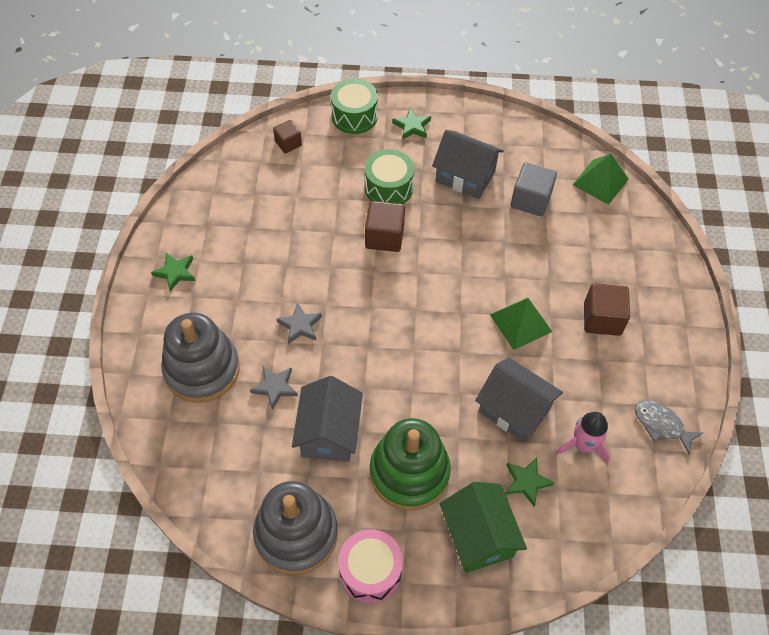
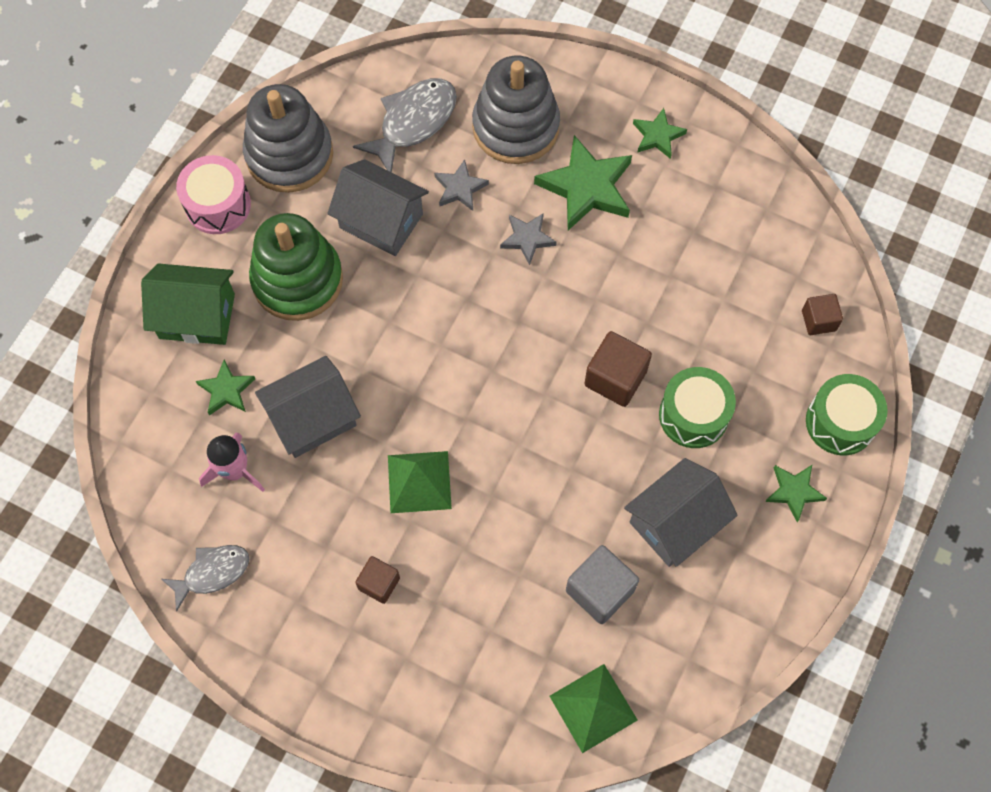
camera: 115 degrees right, 10 degrees up
(225, 447) = (413, 122): none -> grey fish
(239, 303) = (586, 187): none -> green star
(602, 319) = (379, 583): brown cube -> brown cube, size x0.63

